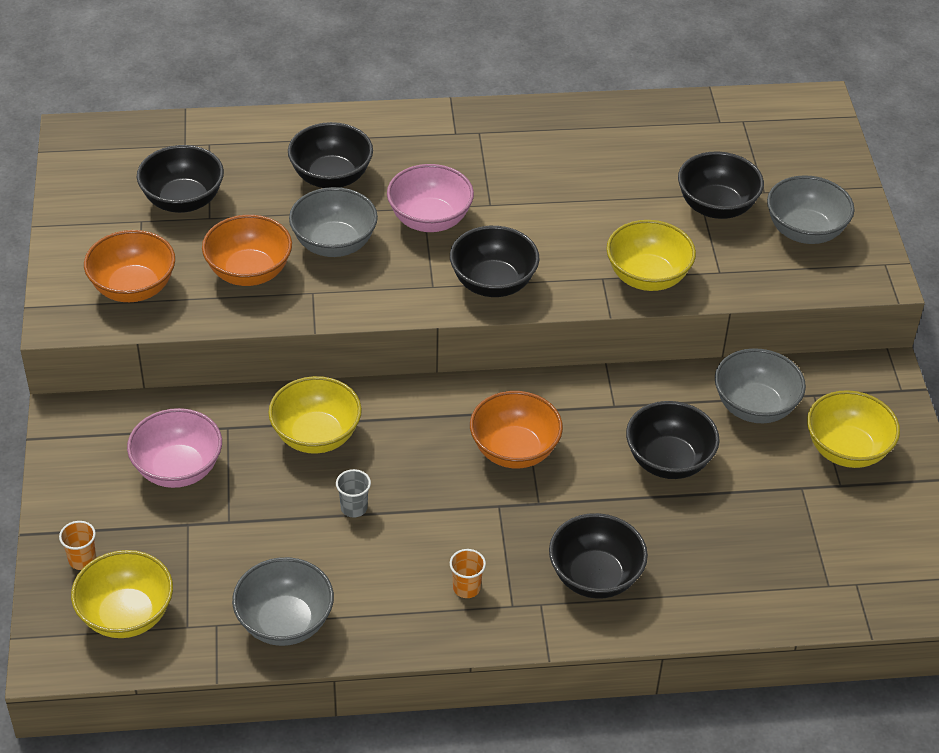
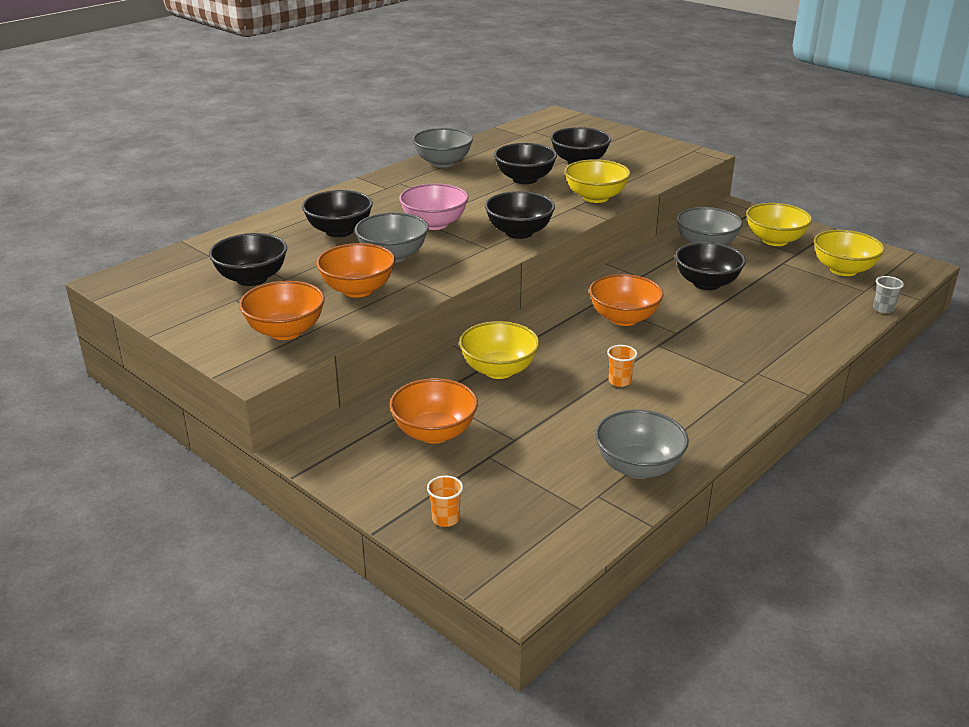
camera: 40 degrees left, 15 degrees down
(126, 615) = (529, 529): yellow bowl -> yellow bowl (843, 270)
(178, 469) = (434, 433): pink bowl -> orange bowl
(354, 508) = (580, 390): grey cup -> grey cup (883, 309)
(466, 588) = (708, 388): orange cup -> orange cup (619, 381)
(595, 577) = (761, 346): black bowl -> black bowl (524, 179)
(805, 231) = (637, 154): grey bowl -> grey bowl (443, 163)

